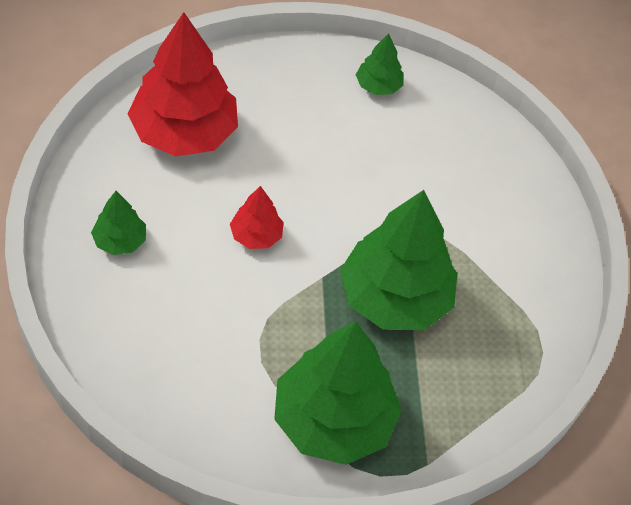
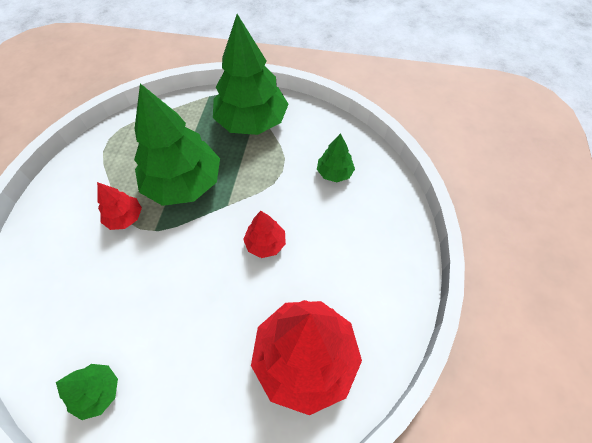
camera: 160 degrees left, 5 degrees up
(120, 241) = (370, 254): green tree -> green tree (334, 173)
(447, 242) = (125, 217): none -> red tree

